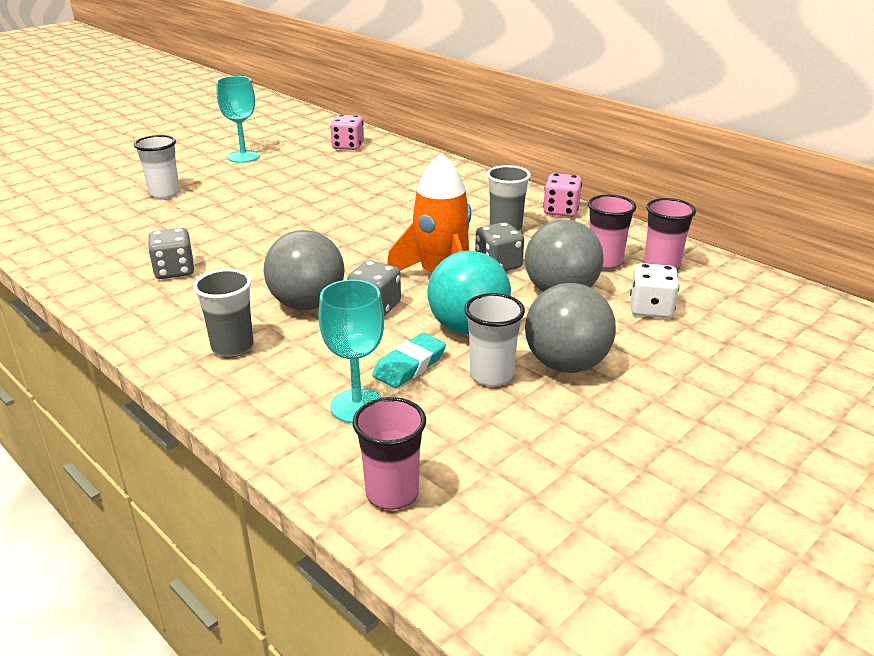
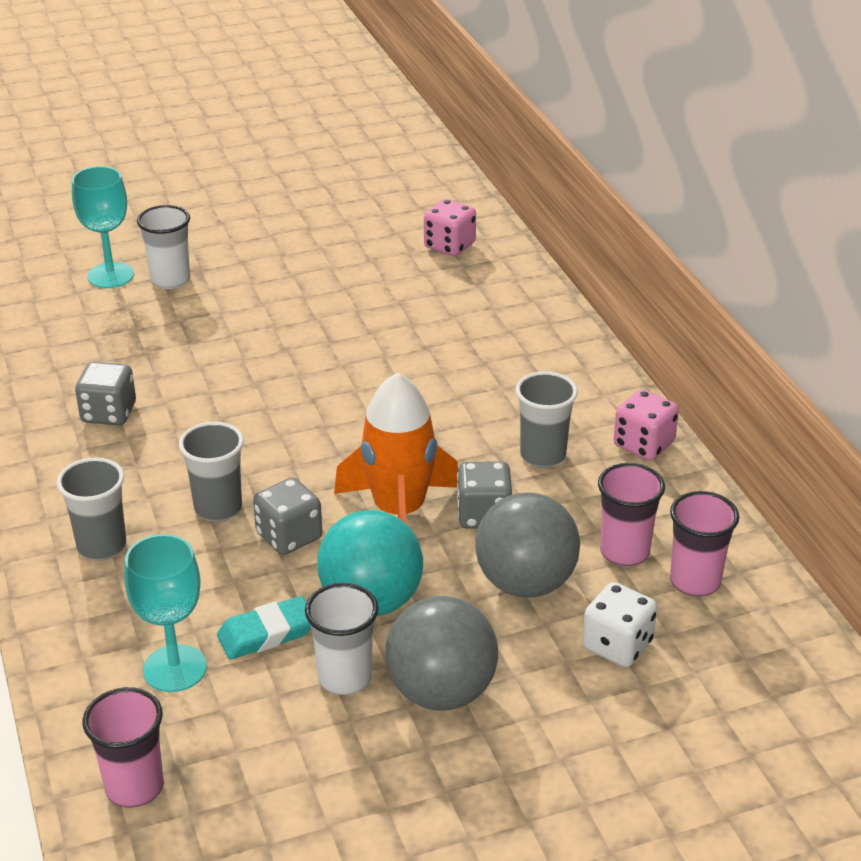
camera: 25 degrees right, 5 degrees up
(243, 156) = (303, 234): turquoise goblet -> turquoise goblet (110, 275)
(307, 304) = (218, 508): grey ball -> grey cup

